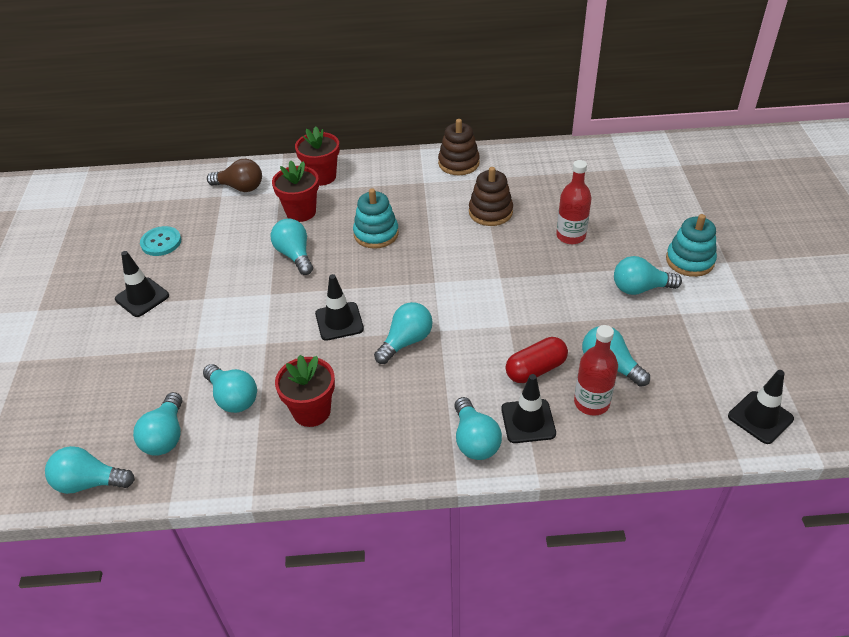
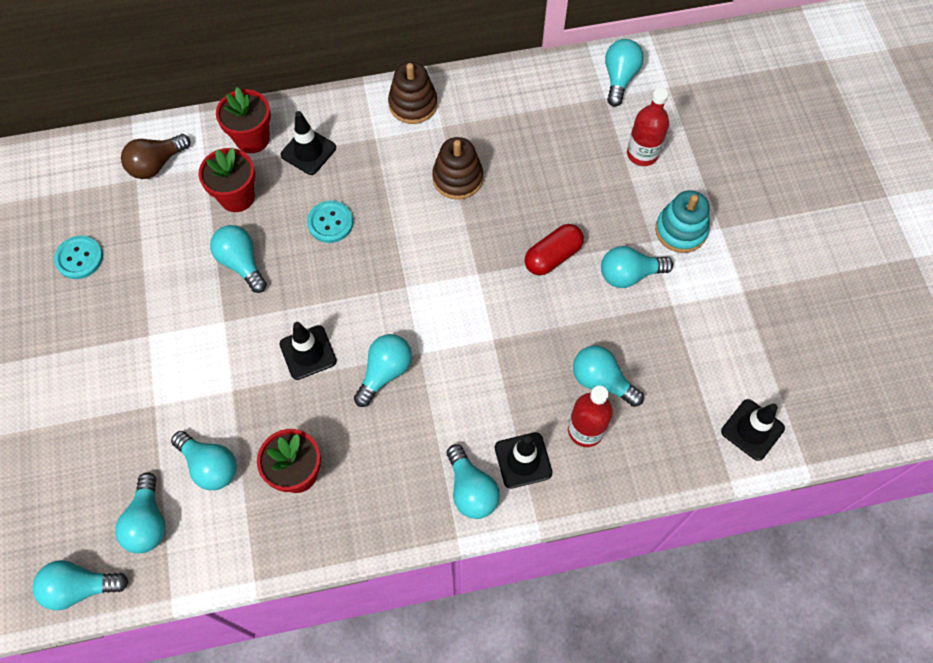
camera: 10 degrees left, 20 degrees up
(142, 297) = (76, 341): black traffic cone -> black traffic cone (308, 151)
(240, 187) = (156, 164): brown light bulb -> brown light bulb turned 135 degrees clockwise
(376, 234) = (330, 222): turquoise stacking toy -> turquoise button
(535, 369) = (525, 394): red capsule -> red capsule (552, 256)
(570, 236) = (550, 206): red bottle -> red bottle (642, 154)
(637, 157) = (619, 78): none -> turquoise light bulb

